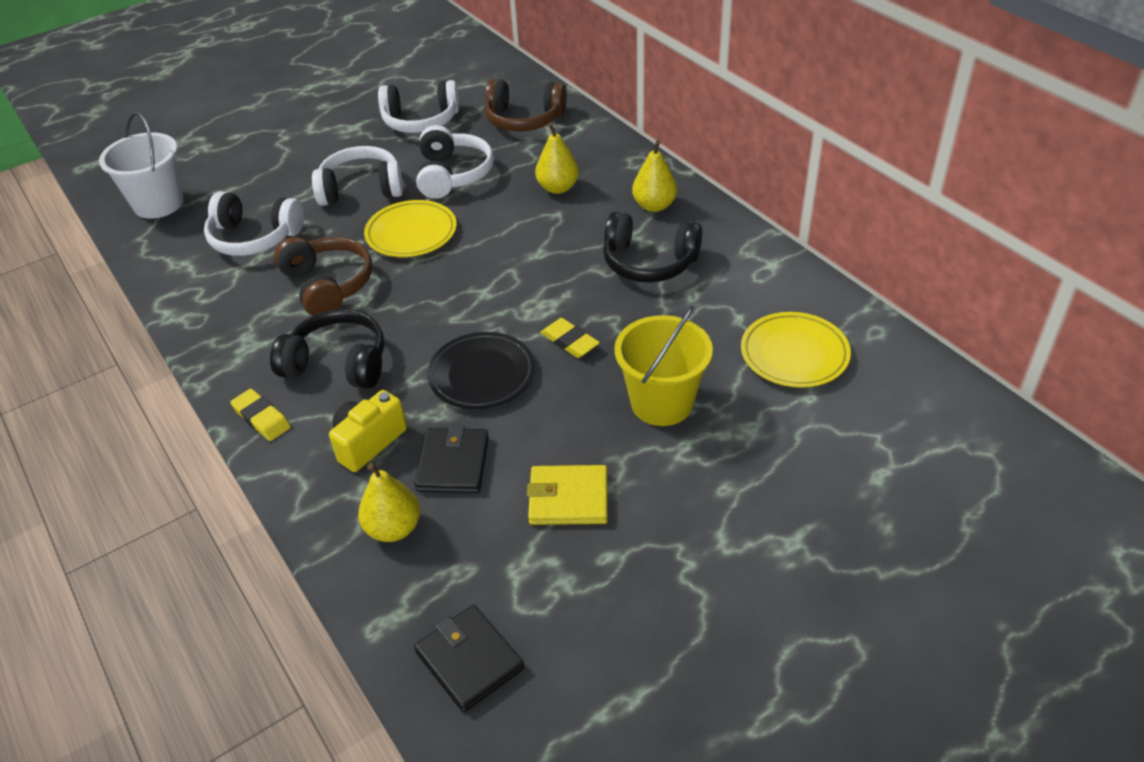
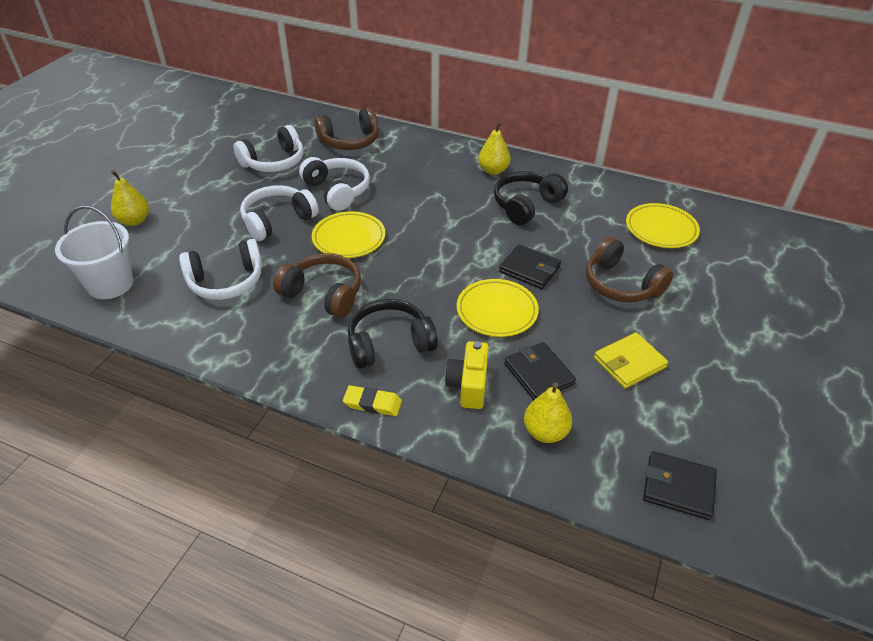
camera: 35 degrees left, 0 degrees up
(482, 375) = (497, 311): black plate -> yellow plate
(558, 188) = (420, 178): yellow pear -> yellow pear (134, 221)
(570, 341) = (529, 269): yellow eraser -> black wallet
(649, 262) = (526, 205): black headphones -> black headphones turned 150 degrees clockwise
(662, 403) = (621, 284): yellow bucket -> brown headphones

